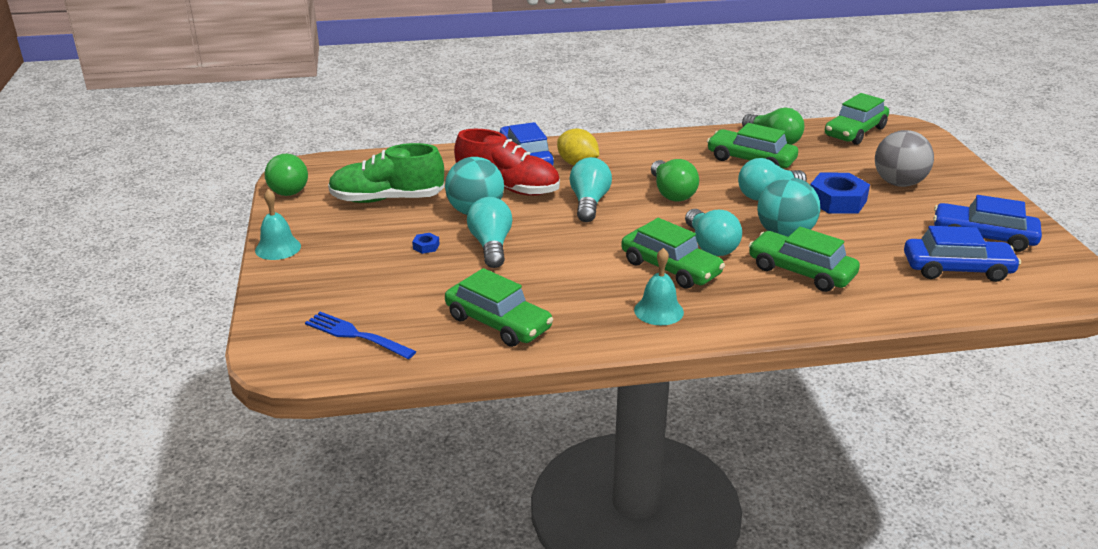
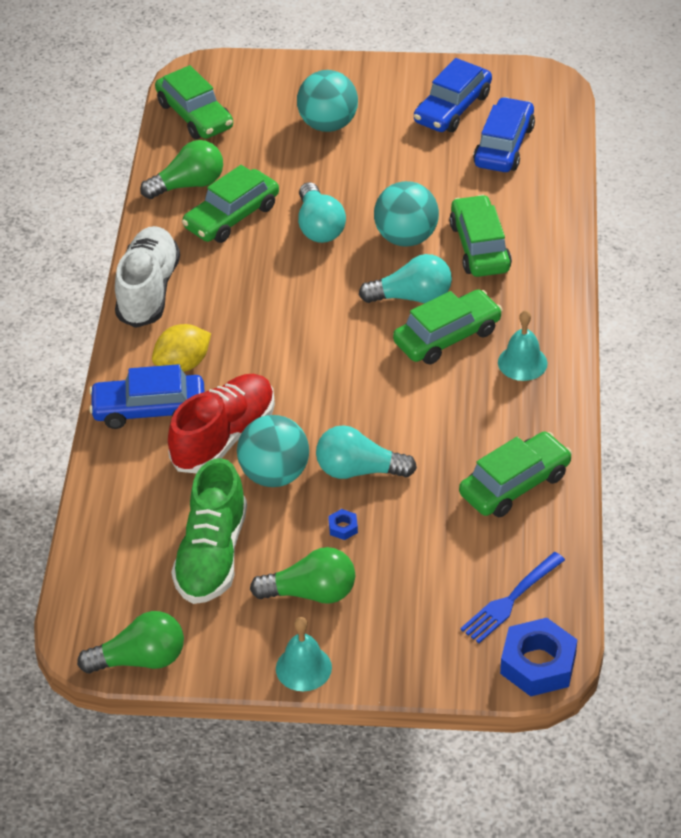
camera: 75 degrees left, 15 degrees up
(589, 203) = (287, 372): turquoise light bulb -> none
(647, 142) = (148, 290): none -> white shoe
(671, 193) = (287, 299): green light bulb -> green light bulb (311, 593)
(801, 271) = (479, 247): green car -> green car turned 120 degrees clockwise
(837, 201) = (350, 180): blue nut -> blue nut (538, 664)
(898, 183) = (328, 124): grey ball -> turquoise ball

